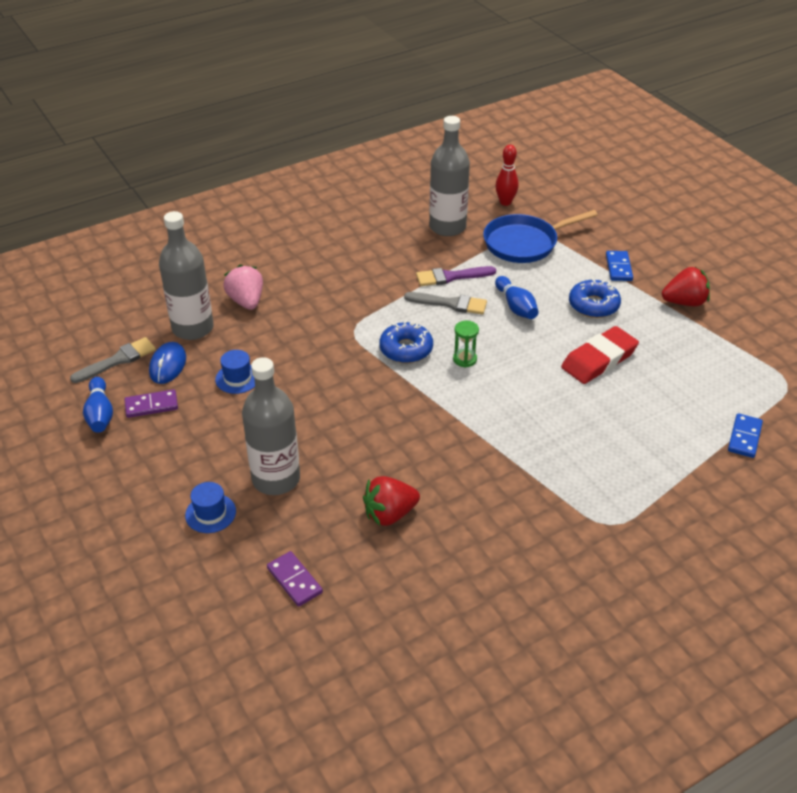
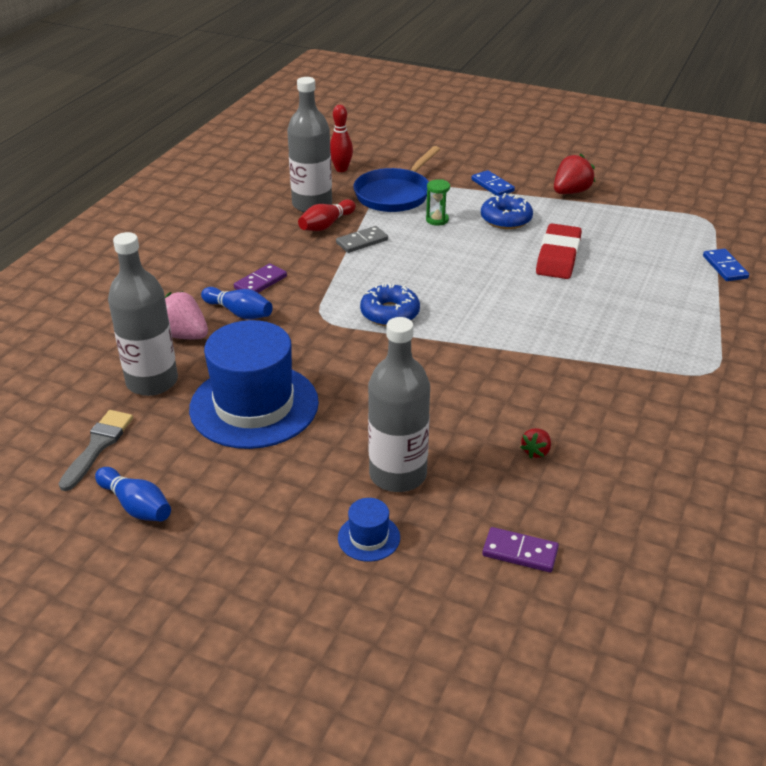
camera: 35 degrees left, 5 degrees down
(151, 406) = (188, 471): purple domino -> purple domino (260, 282)
(168, 365) = (163, 426): blue mouse -> none
(237, 378) = (254, 405): blue hat -> blue hat, size x2.39
(389, 514) = (536, 451): red strawberry -> red strawberry, size x0.55
(439, 250) = (326, 225): none -> red bowling pin
(450, 304) = (386, 262): grey brush -> none
(451, 277) = (362, 241): purple brush -> grey domino
(464, 359) = (451, 300): green hourglass -> green hourglass (437, 220)
(516, 306) = (445, 243): blue bowling pin -> blue bowling pin (239, 313)

